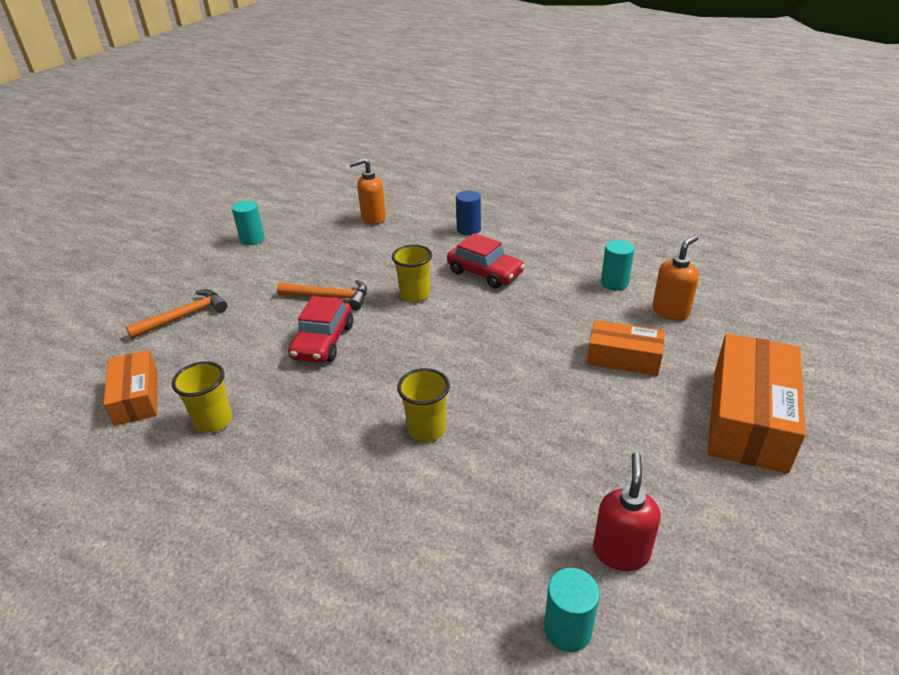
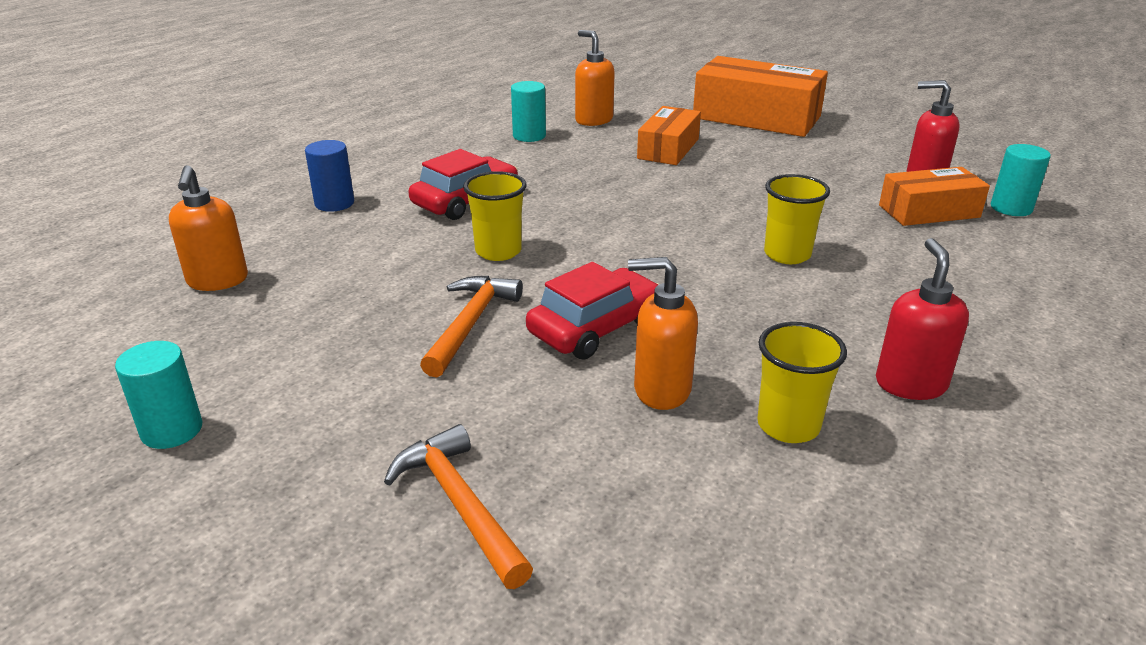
camera: 85 degrees left, 5 degrees down
(137, 397) = (729, 535): orange box -> orange box (929, 211)
(244, 484) = (910, 384): none -> red soap dispenser
(257, 370) = (661, 390): none -> orange soap dispenser
(323, 341) = (596, 328): red car -> red car turned 60 degrees counterclockwise

